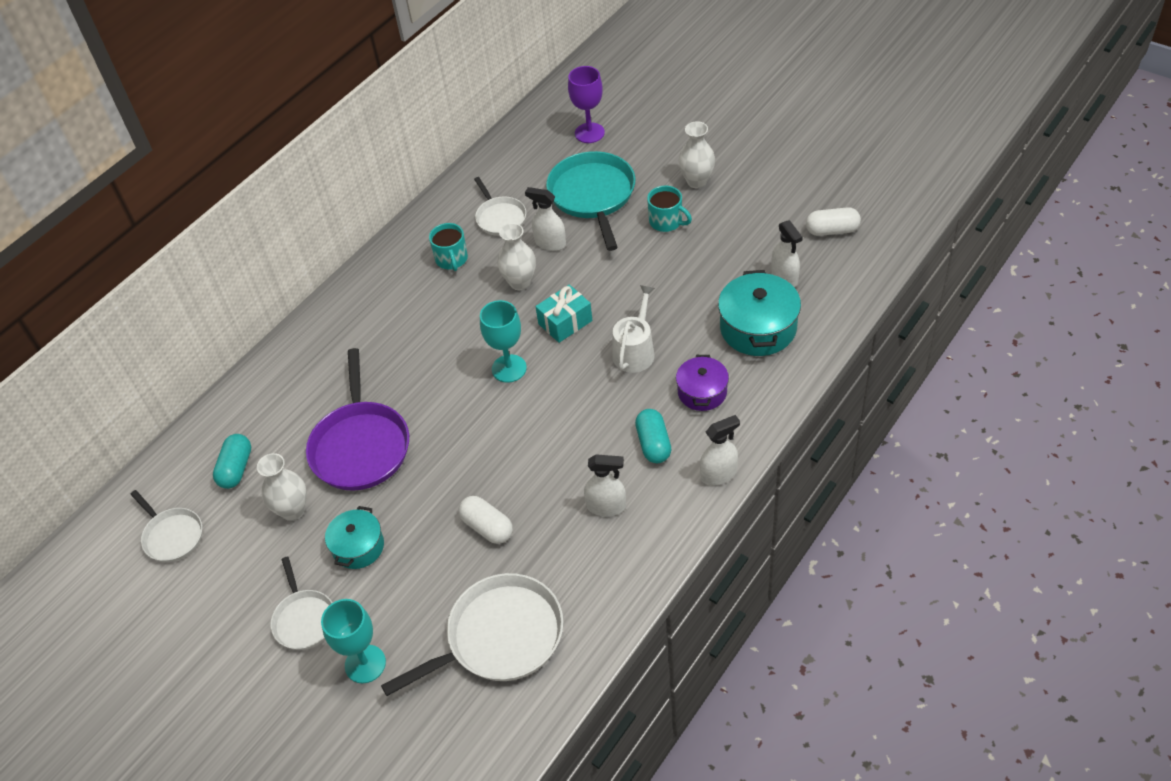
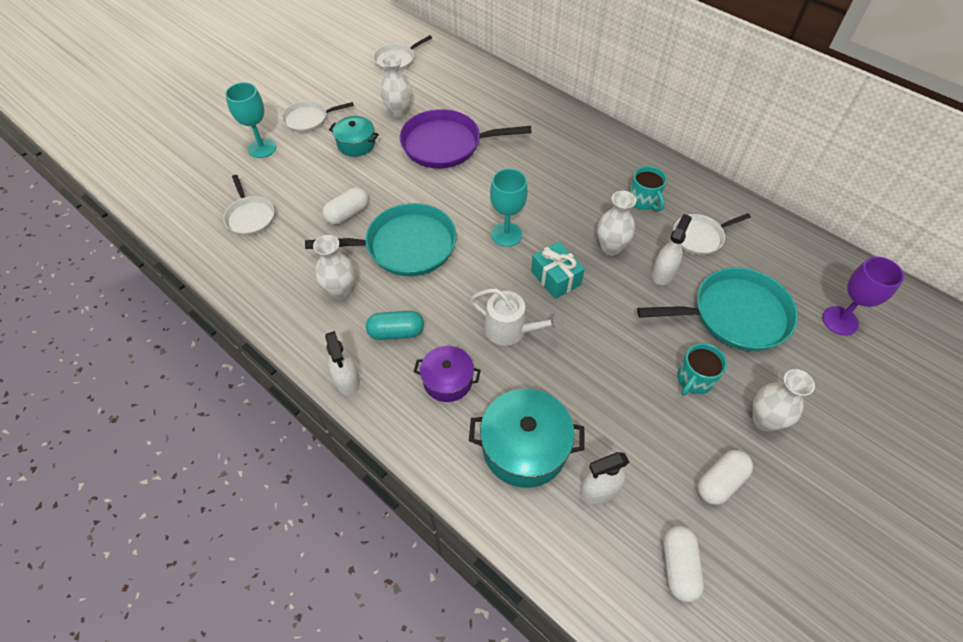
camera: 90 degrees right, 5 degrees up
(236, 468) = (443, 84): turquoise capsule -> none
(451, 259) = (644, 200): turquoise mug -> turquoise mug turned 105 degrees counterclockwise
(500, 637) = (250, 217): white pan -> white pan, size x0.57
(534, 457) = (406, 246): none -> turquoise pan
(606, 506) = (341, 291): white spray bottle -> white vase
(758, 207) = (720, 482): none -> white capsule

